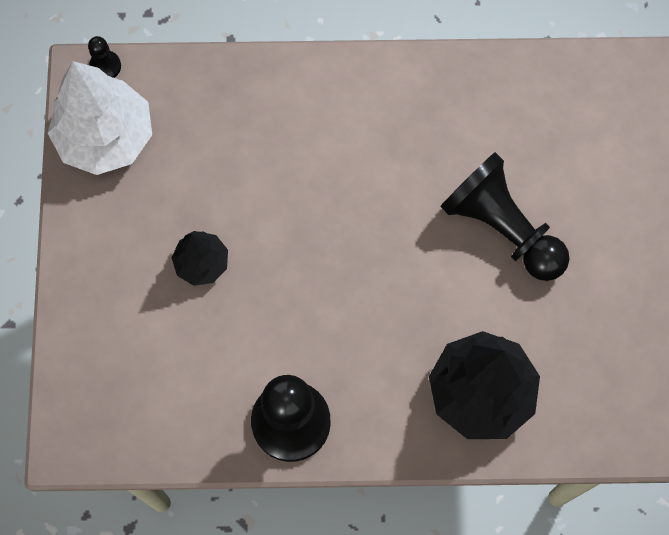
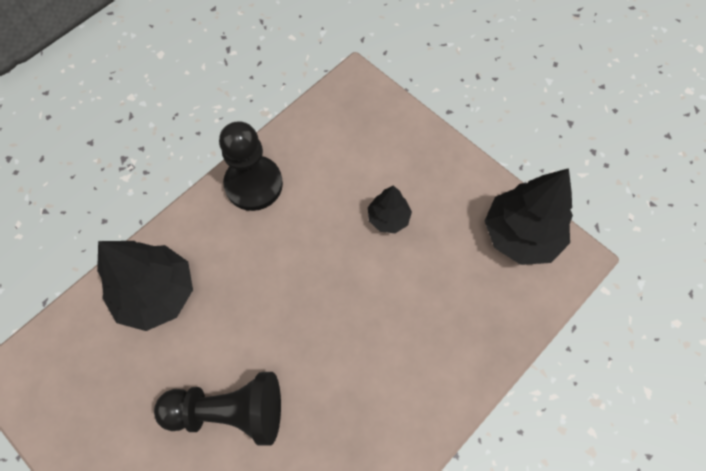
camera: 135 degrees right, 5 degrees down
(105, 66) = (574, 275): black pawn -> none
(106, 138) = (521, 235): white tree -> black tree

